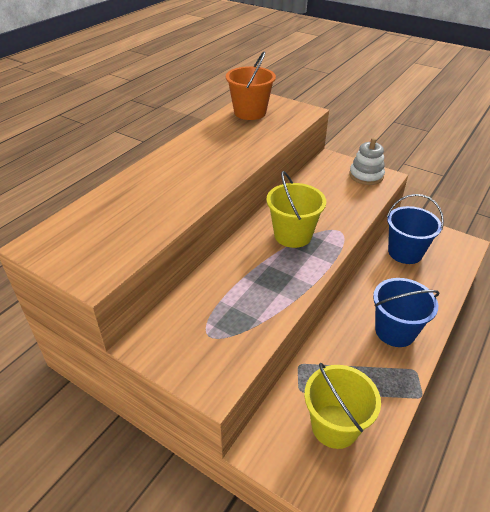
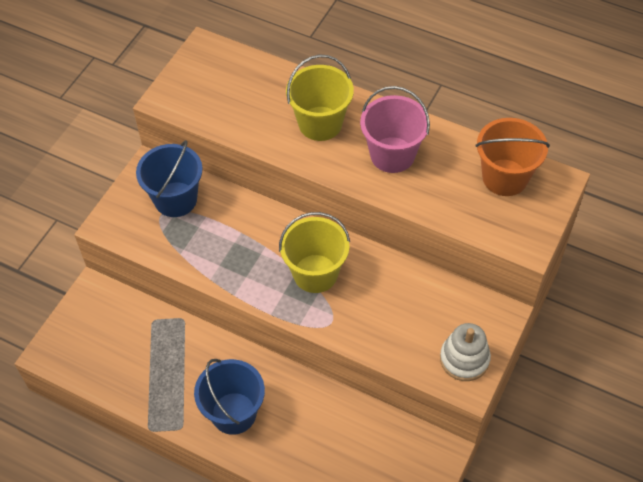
camera: 85 degrees right, 15 degrees up
(217, 151) = (392, 155): none -> pink bucket
(334, 426) = (115, 350): yellow bucket -> yellow bucket (320, 123)
(405, 252) = (374, 440): blue bucket -> blue bucket (175, 199)

